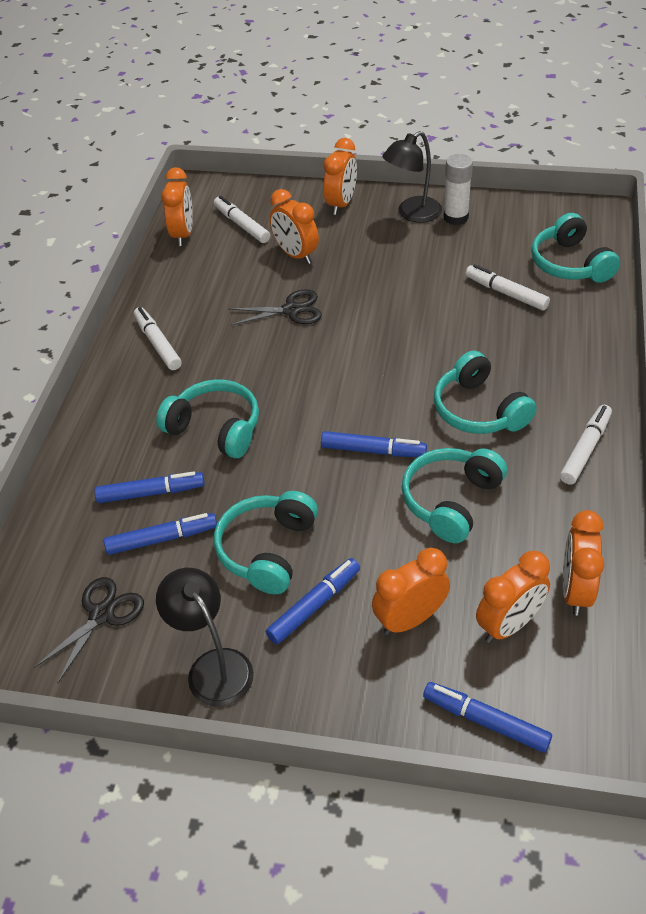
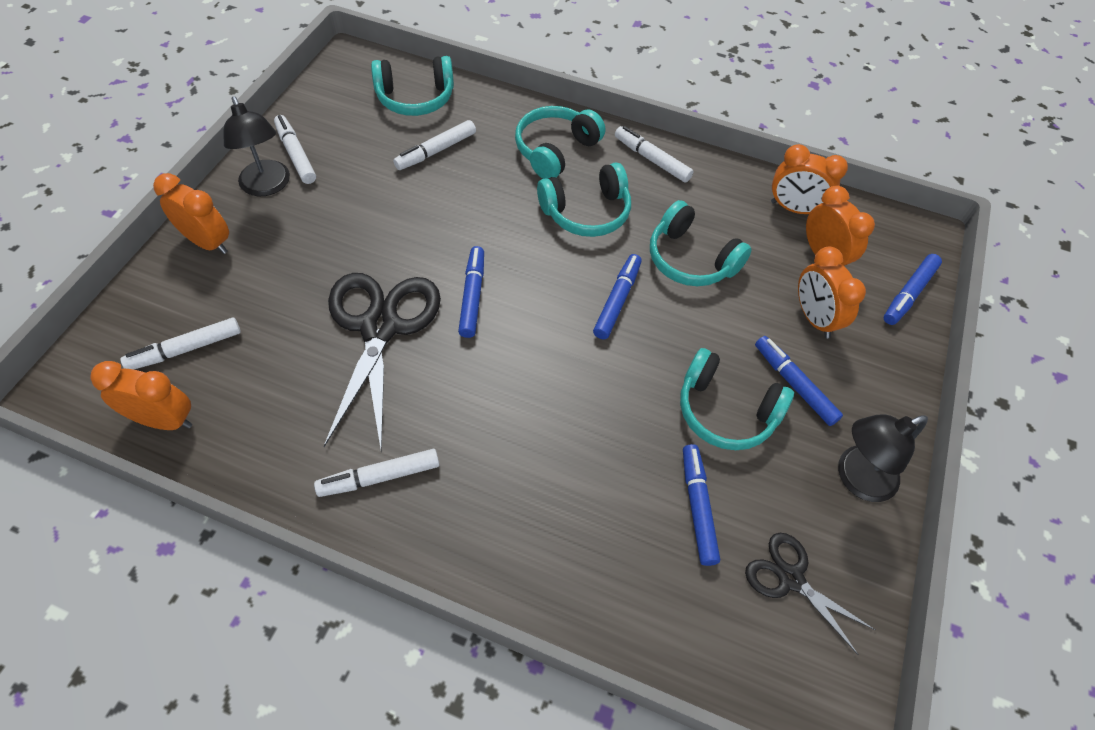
camera: 85 degrees left, 10 degrees up
(151, 493) = (630, 511): blue marker -> blue marker (472, 296)
(215, 428) = (548, 433): turquoise headphones -> turquoise headphones (555, 150)
(291, 310) = (380, 327): black scissors -> black scissors, size x1.85
(296, 255) = (280, 304): orange clock -> none
(456, 217) = (296, 154): white glue stick -> white marker

